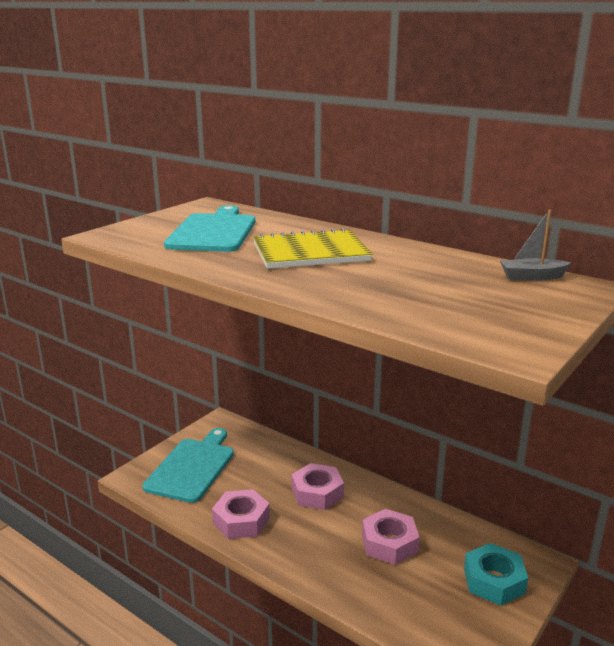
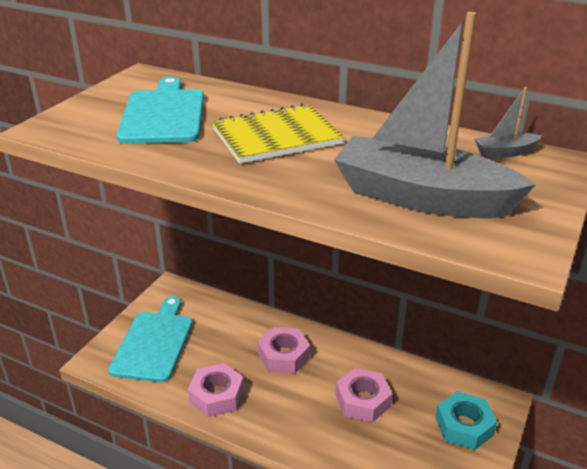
camera: 10 degrees left, 10 degrees up
(432, 303) = (422, 197): none -> grey boat

